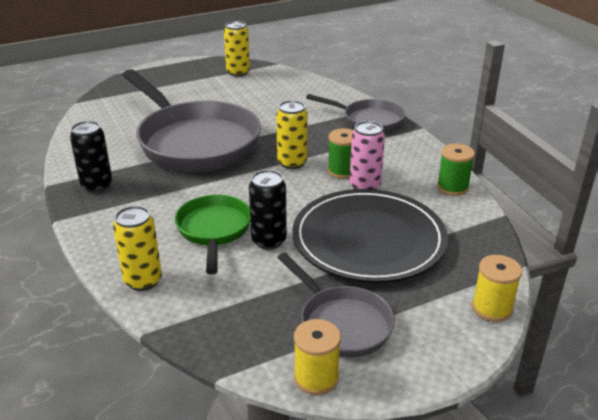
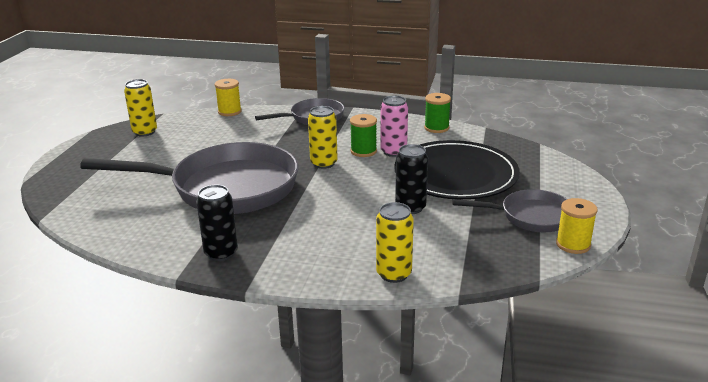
camera: 50 degrees left, 5 degrees down
(214, 230) = (368, 223): green pan -> none
(492, 308) = (566, 168): yellow spool -> yellow spool (229, 112)

